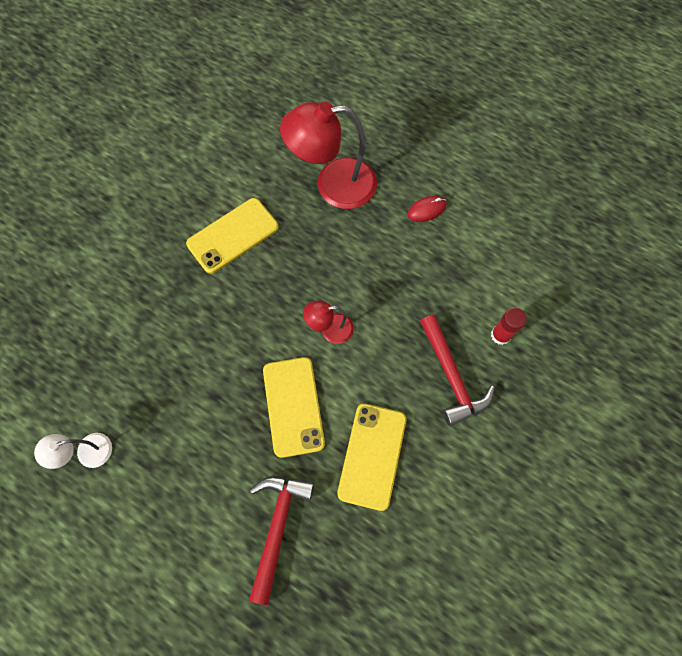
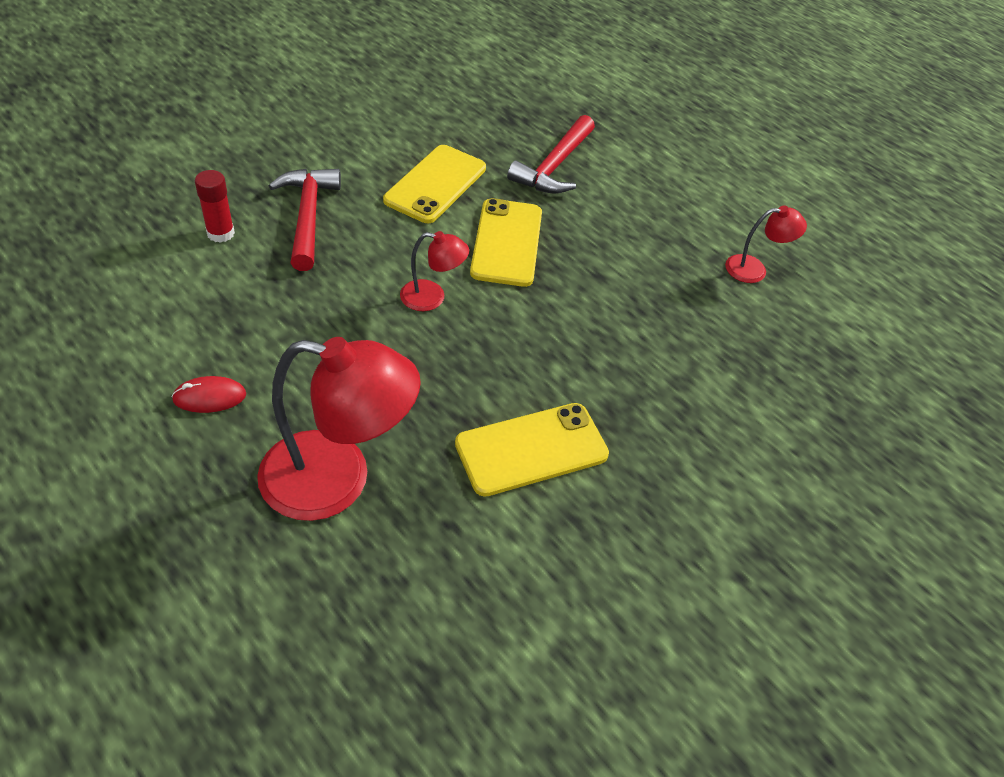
camera: 170 degrees left, 20 degrees down
(87, 453) = (754, 269): white lamp -> red lamp

